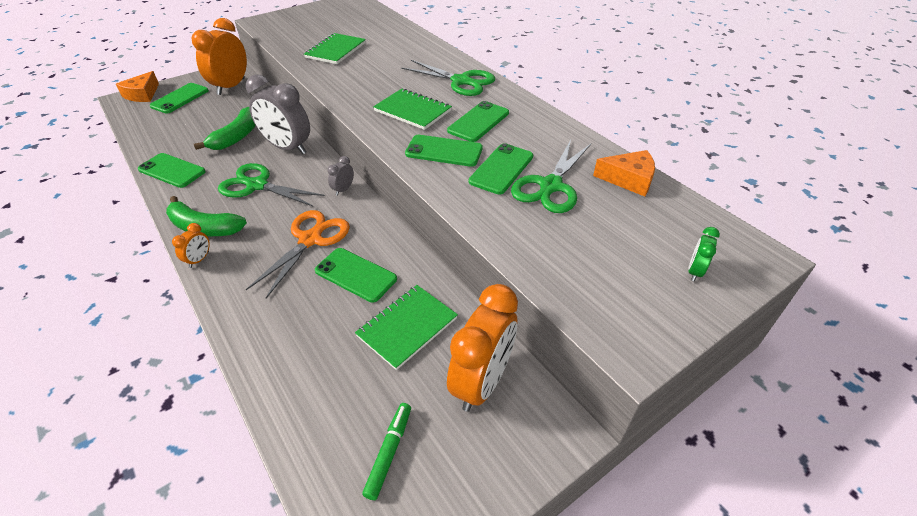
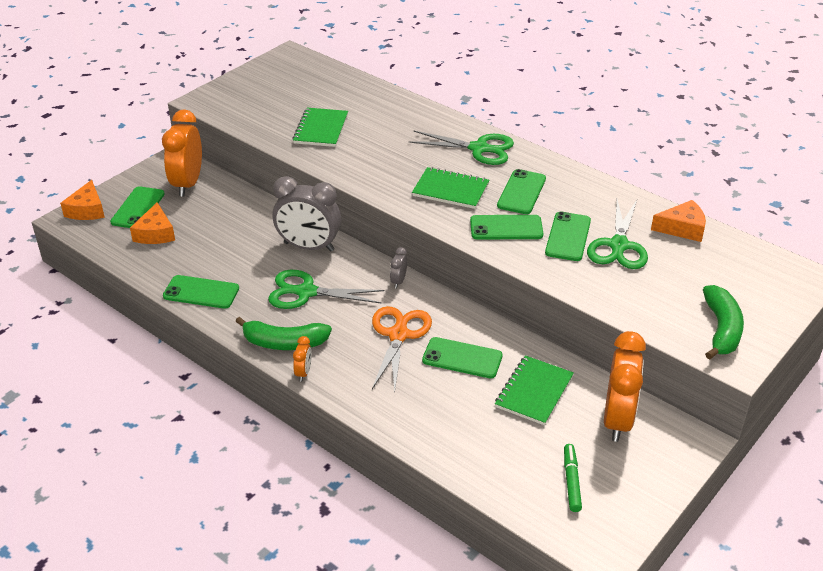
camera: 15 degrees left, 5 degrees down
(177, 119) = (155, 233): none -> orange cheese
(237, 137) = (243, 243): green banana -> green banana (721, 329)
(694, 271) = (760, 297): green clock -> none

